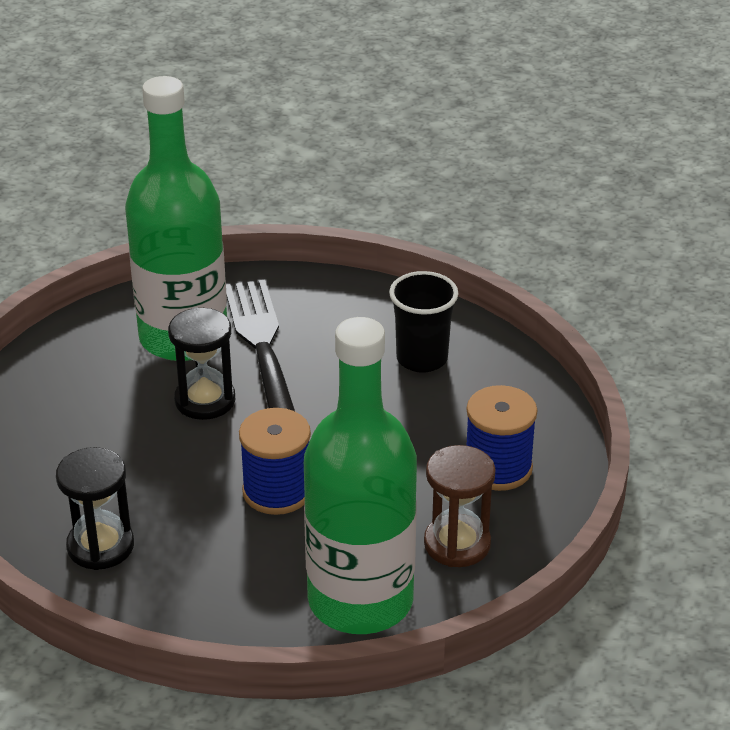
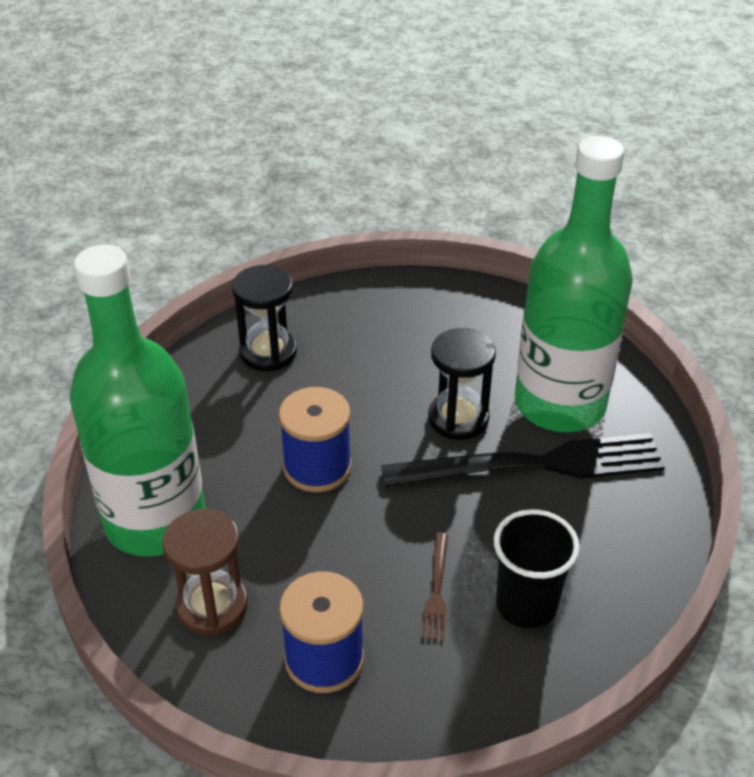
camera: 95 degrees right, 5 degrees up
(415, 407) = (436, 590): none -> brown fork

